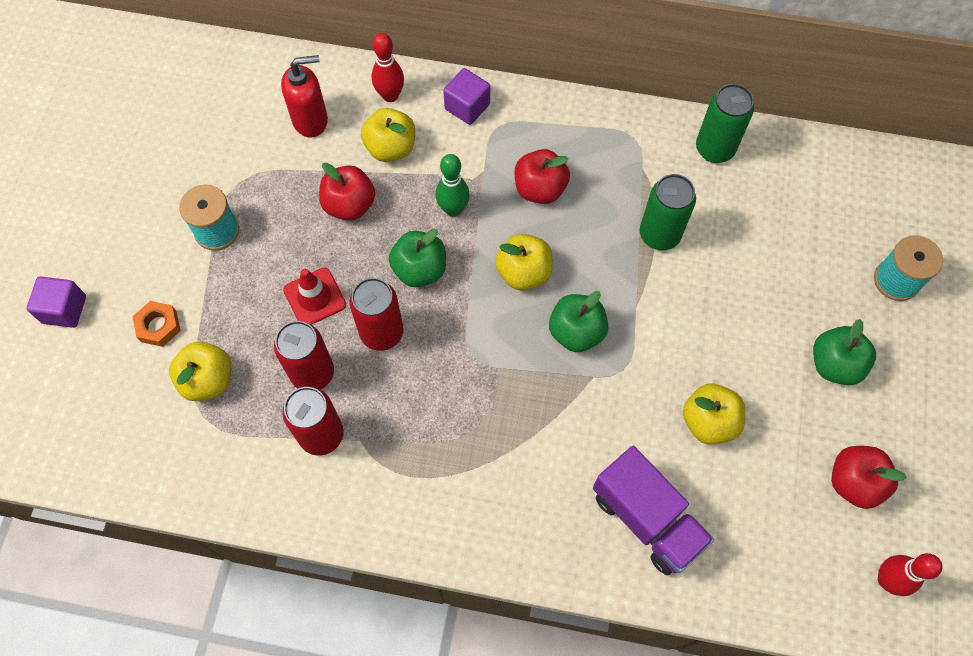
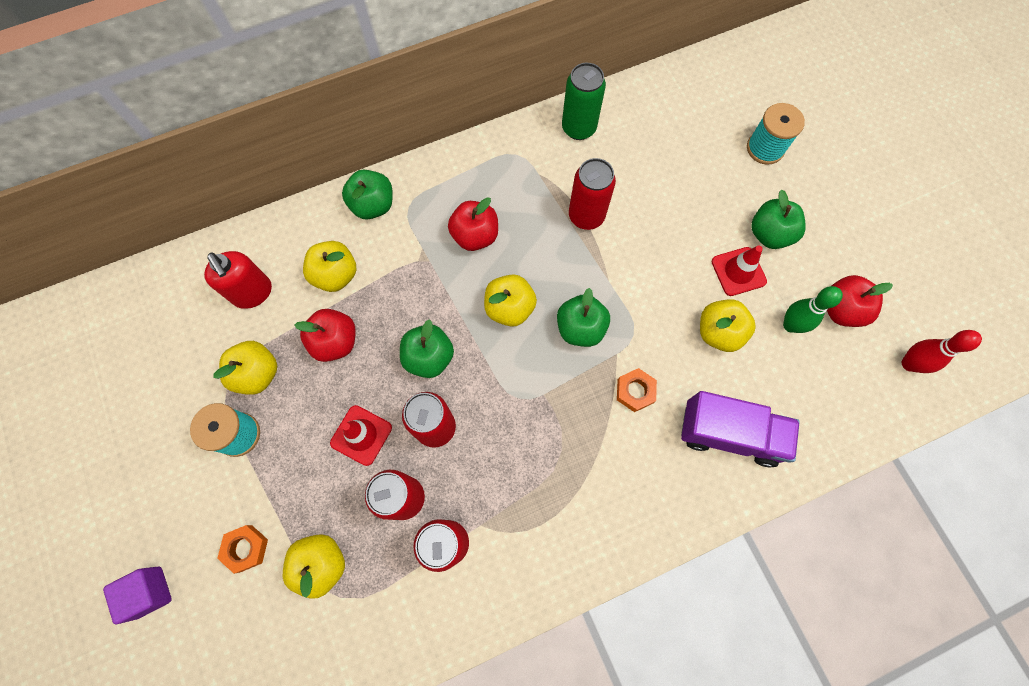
camera: 35 degrees left, 5 degrees up
(267, 190) = (257, 373): none -> yellow apple
(311, 120) = (253, 293): red soap dispenser -> red soap dispenser turned 105 degrees clockwise
(390, 95) = (305, 233): red bowling pin -> none
(453, 209) = (421, 293): green bowling pin -> green bowling pin (790, 325)
(467, 106) = (373, 205): purple cube -> green apple
(585, 421) = (635, 391): none -> orange nut
(659, 235) = (586, 216): green can -> red can
(773, 379) = (738, 271): none -> red traffic cone

